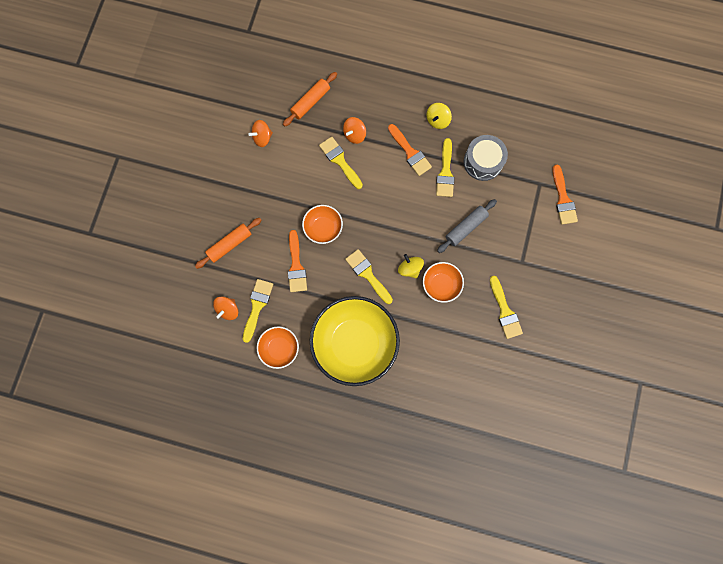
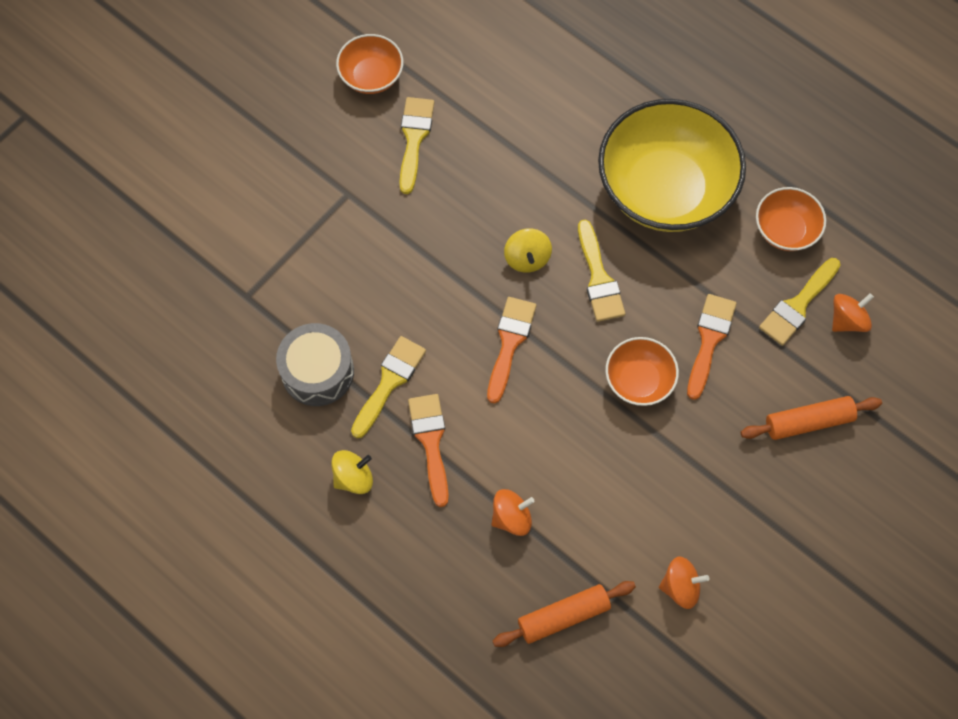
camera: 155 degrees left, 10 degrees down
(340, 161) = (559, 482): yellow brush -> none
(441, 285) = (490, 214): orange bowl -> orange bowl (371, 76)
(466, 227) = (405, 281): grey rolling pin -> none
(563, 199) = (225, 257): orange brush -> orange brush (509, 343)

